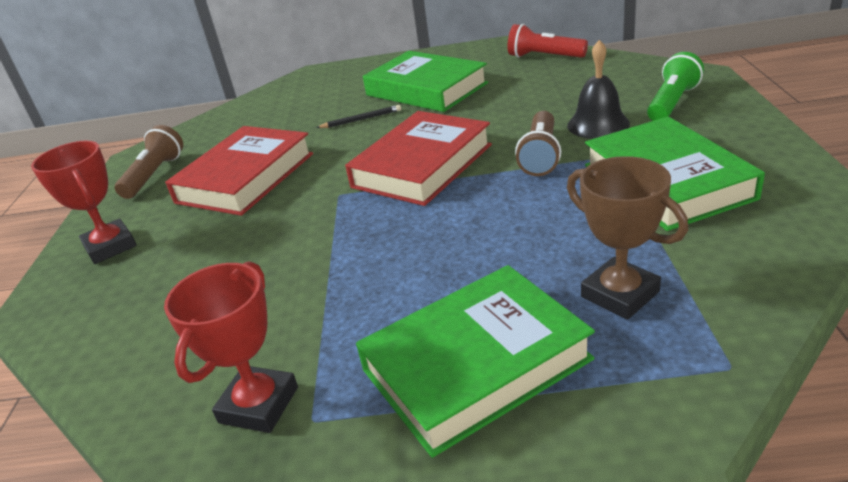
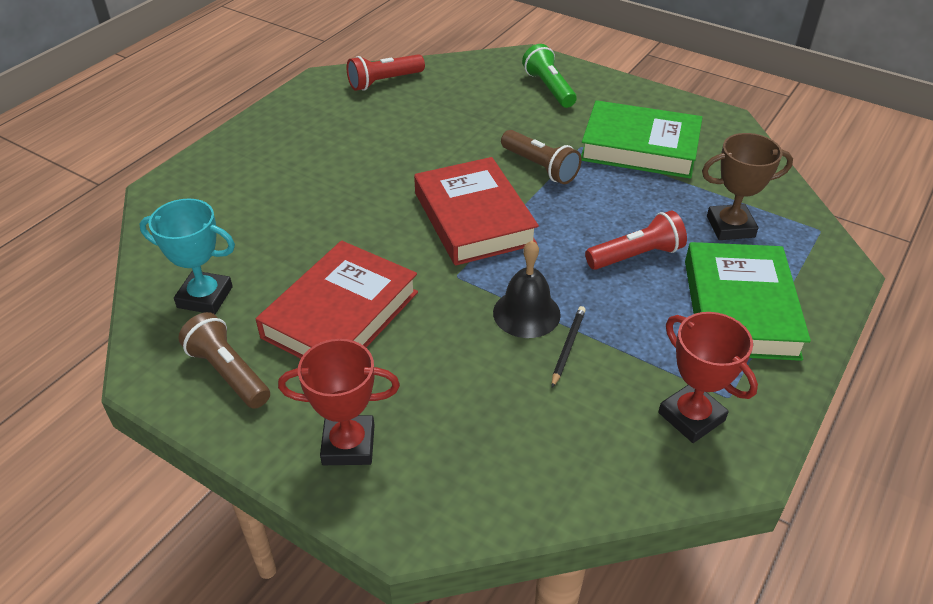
camera: 60 degrees left, 10 degrees up
(221, 133) = (205, 297): none -> turquoise trophy
(245, 178) = (340, 314): red book -> red book turned 60 degrees clockwise
(361, 119) = (335, 209): black pencil -> black pencil (568, 347)
(426, 89) = (337, 154): green book -> none
(479, 260) = (636, 255): none -> red flashlight
(598, 124) = (532, 125): black bell -> black bell (526, 313)

